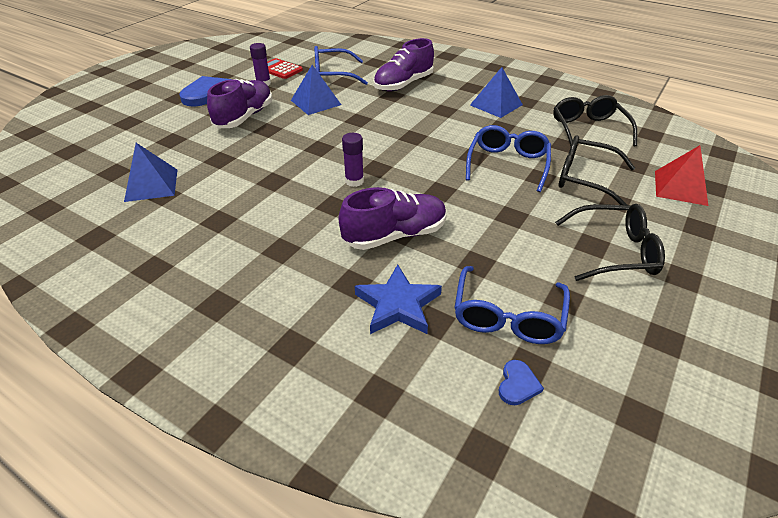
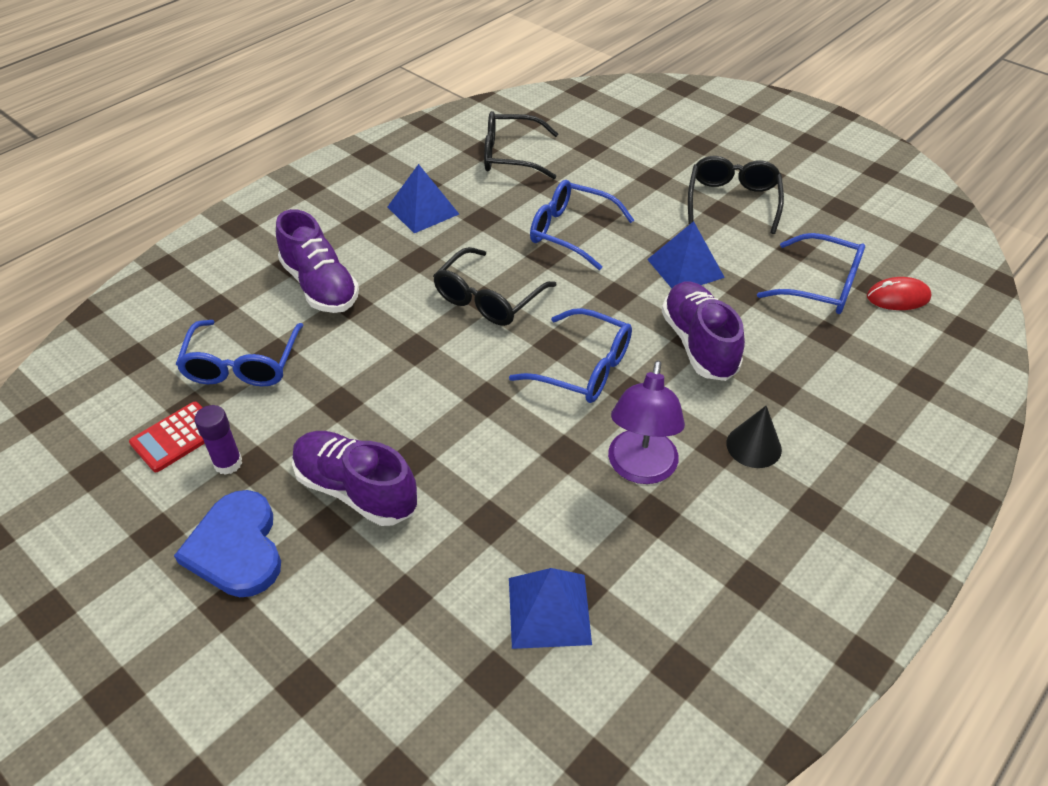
camera: 80 degrees left, 5 degrees up
(259, 212) = (640, 469): none -> purple lamp
(282, 268) = (753, 446): none -> black cone
(316, 102) = (338, 393): blue pyramid -> blue pyramid (685, 268)
(354, 181) = (582, 368): purple glue stick -> blue glasses
(398, 305) = (809, 356): blue star -> none
(518, 384) = (898, 297): blue heart -> red mouse
(585, 179) = (611, 185): black glasses -> black glasses (489, 298)
(680, 187) = (637, 133): red pyramid -> none

